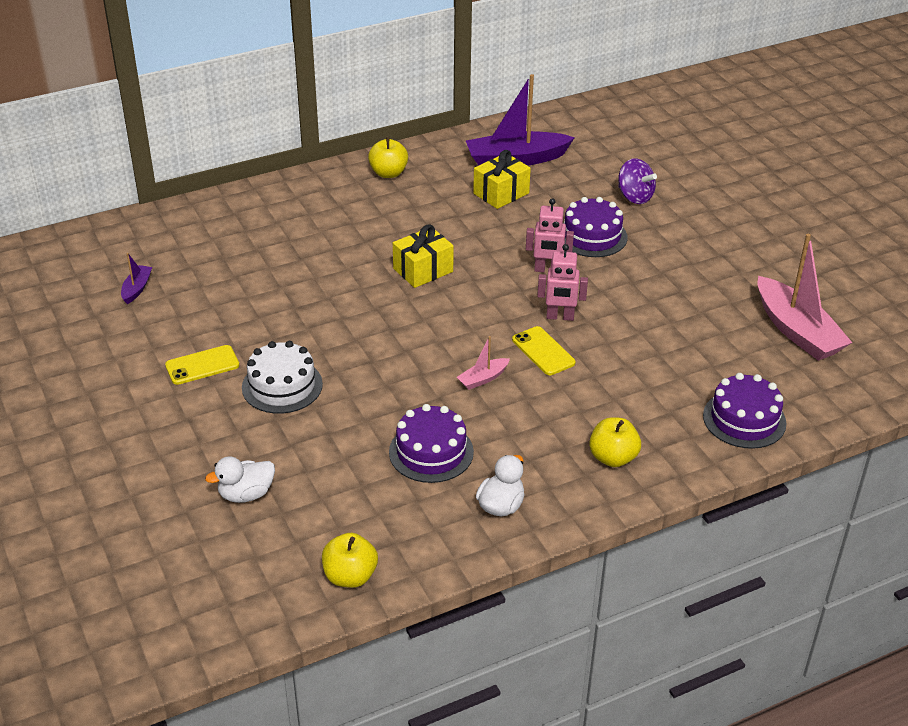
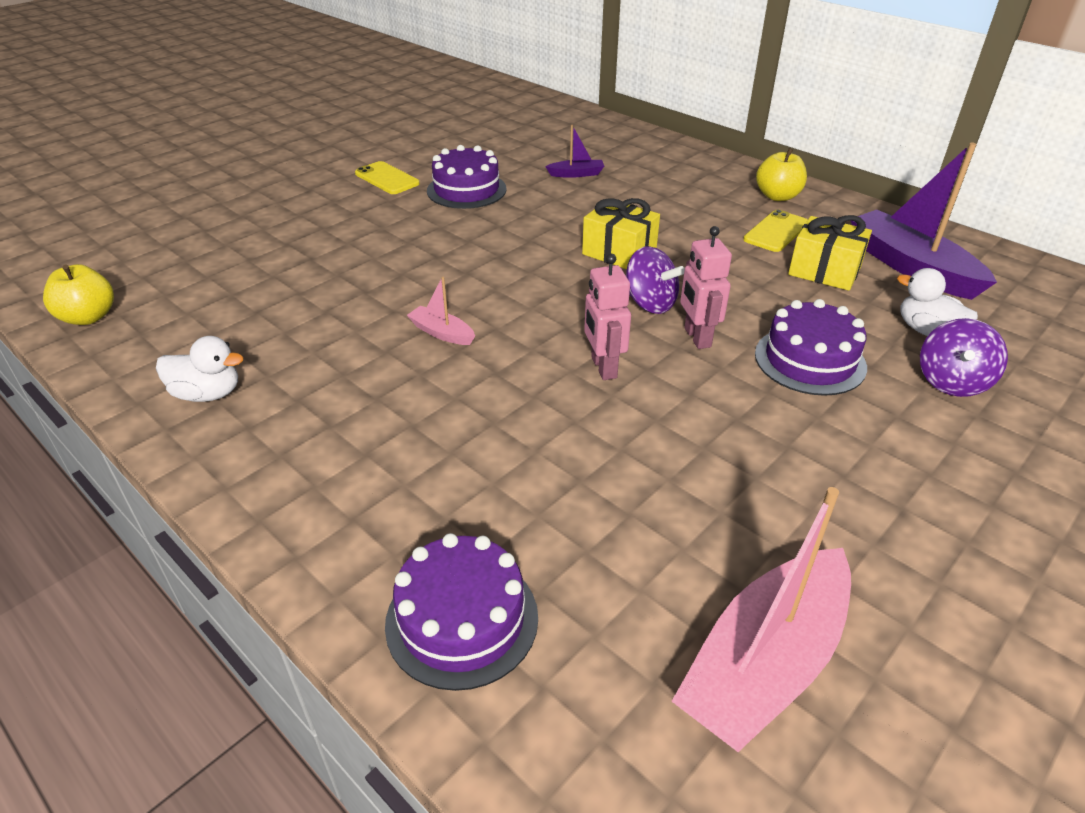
camera: 70 degrees right, 0 degrees up
(137, 289) = (478, 130): purple boat -> purple boat (576, 174)
(246, 494) = (209, 237): white duck -> white duck (927, 331)
(282, 386) = (374, 219): white cake -> none
(431, 452) = (295, 324): purple cake -> purple cake (466, 190)
(498, 276) = (650, 303): none -> purple spinning top
(543, 351) = (521, 368): yellow phone -> yellow phone (776, 232)
(613, 458) = (320, 475): yellow apple -> none

